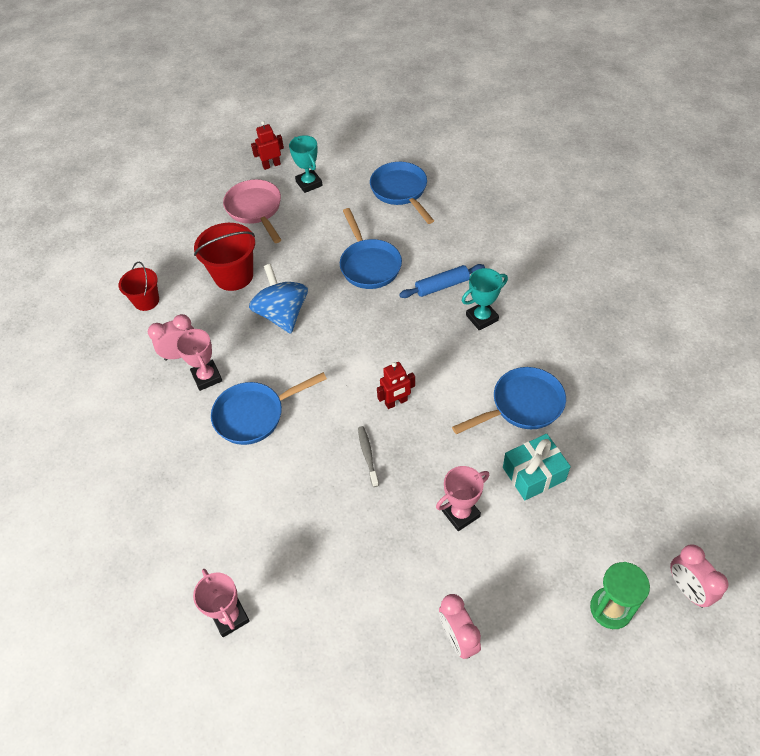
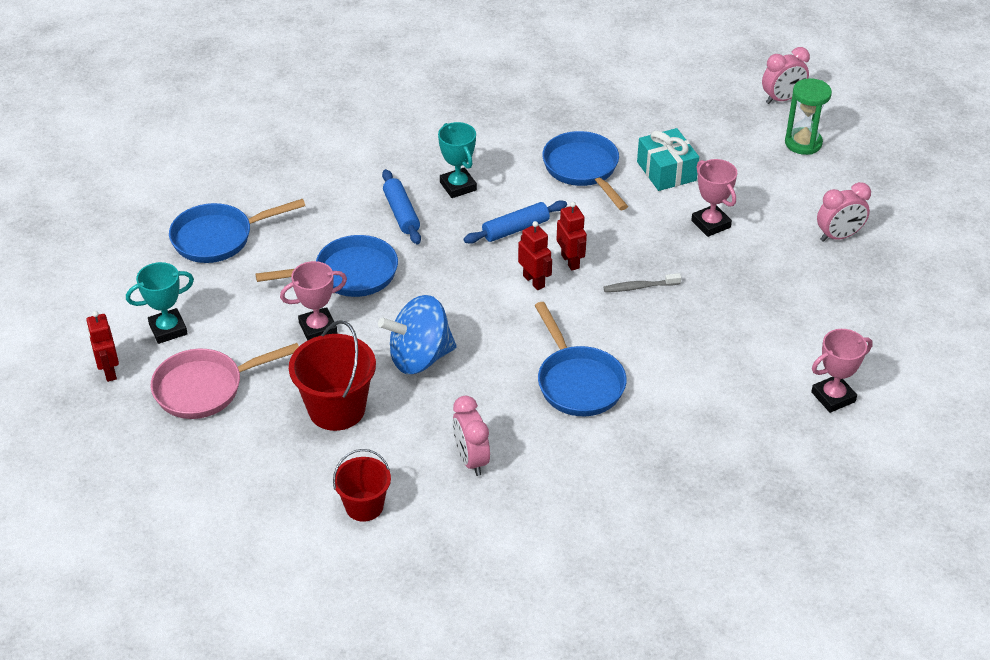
camera: 90 degrees left, 10 degrees down
(207, 377) = (514, 430): pink trophy -> pink trophy (318, 328)
(370, 378) = (534, 281): none -> red robot
(433, 361) = (515, 229): none -> blue rolling pin

